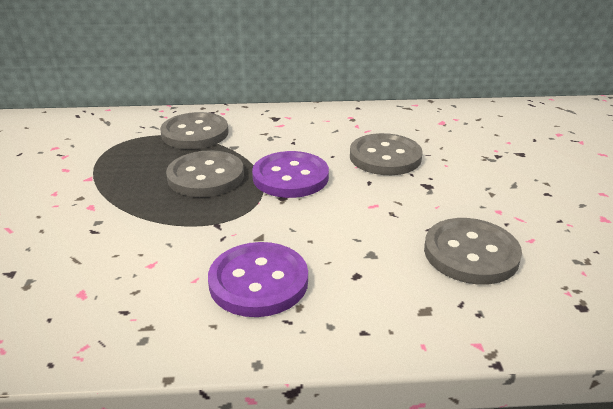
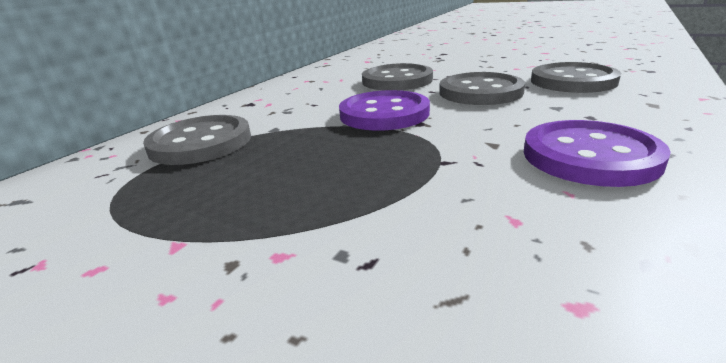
camera: 55 degrees left, 5 degrees down
(206, 176) = (321, 151): grey button -> grey button (480, 92)

